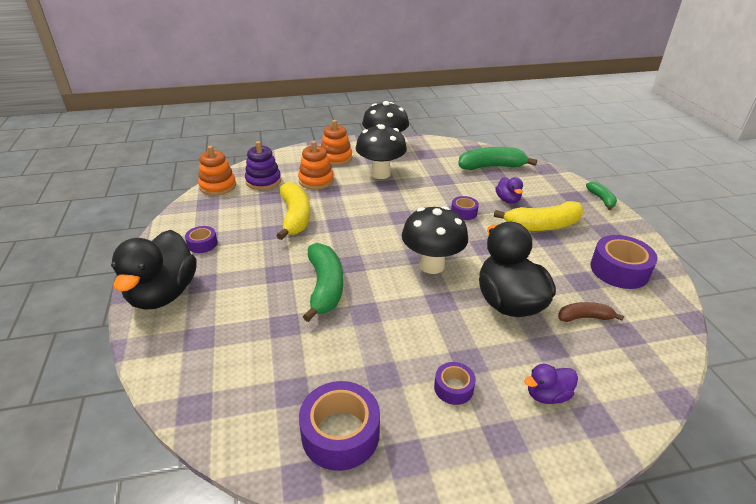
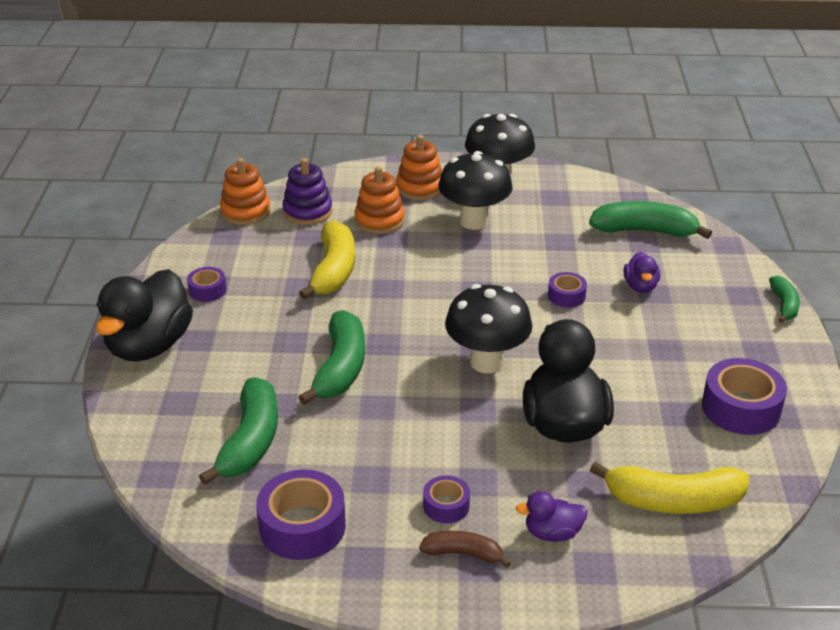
camera: 15 degrees right, 0 degrees up
(270, 361) = (250, 441): none -> green banana
(542, 226) = (669, 331): yellow banana -> yellow banana (673, 501)
(584, 317) = (653, 458): brown banana -> brown banana (463, 553)

